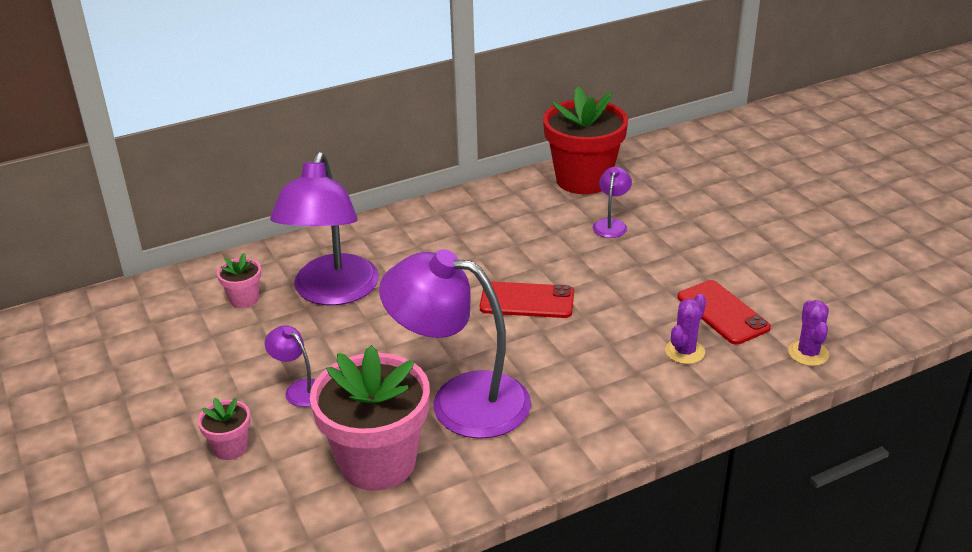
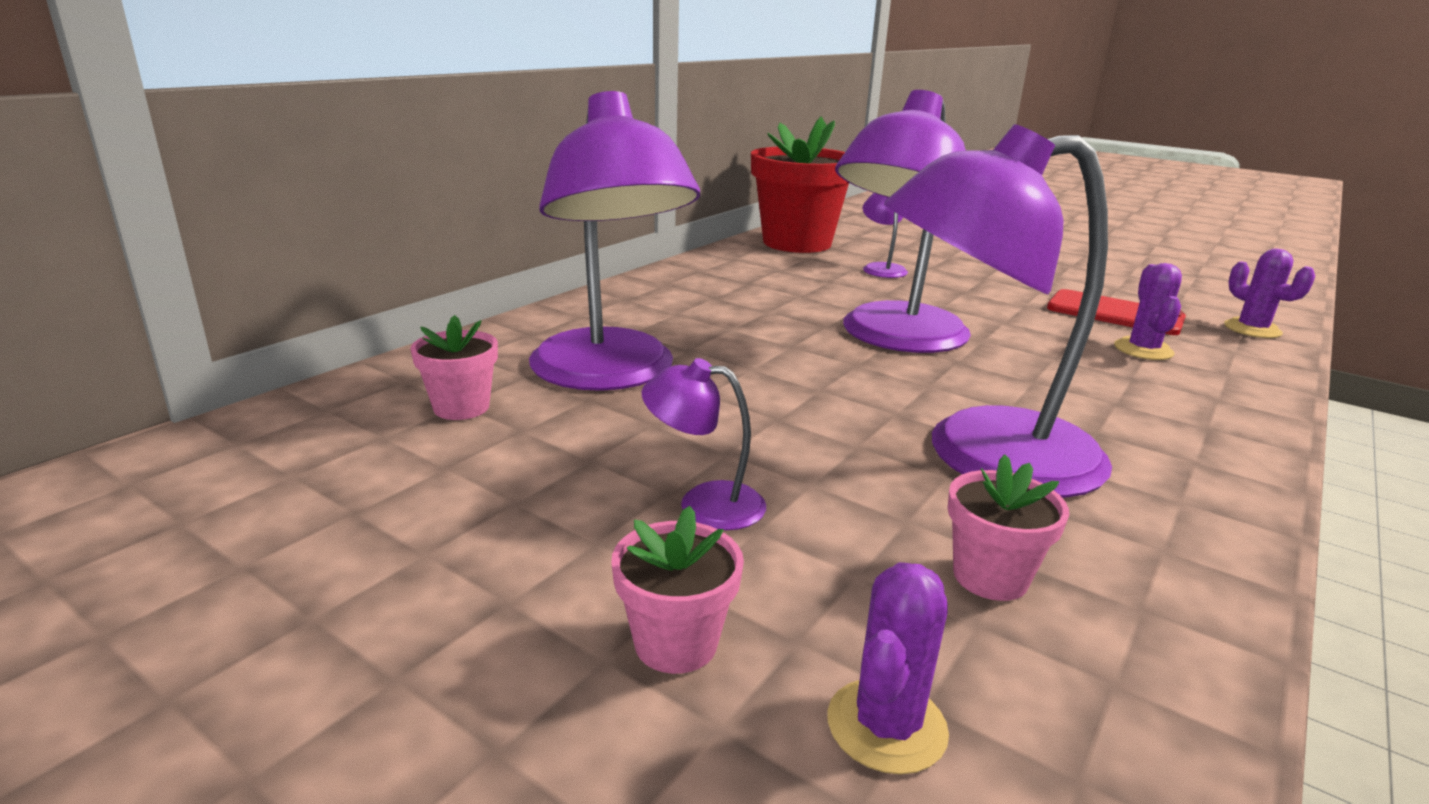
camera: 30 degrees left, 10 degrees down
(269, 501) = (886, 726): none -> purple cactus
(377, 462) = (990, 577): pink flower pot -> pink flower pot, size x0.45
(527, 301) = (894, 338): red phone -> purple lamp

